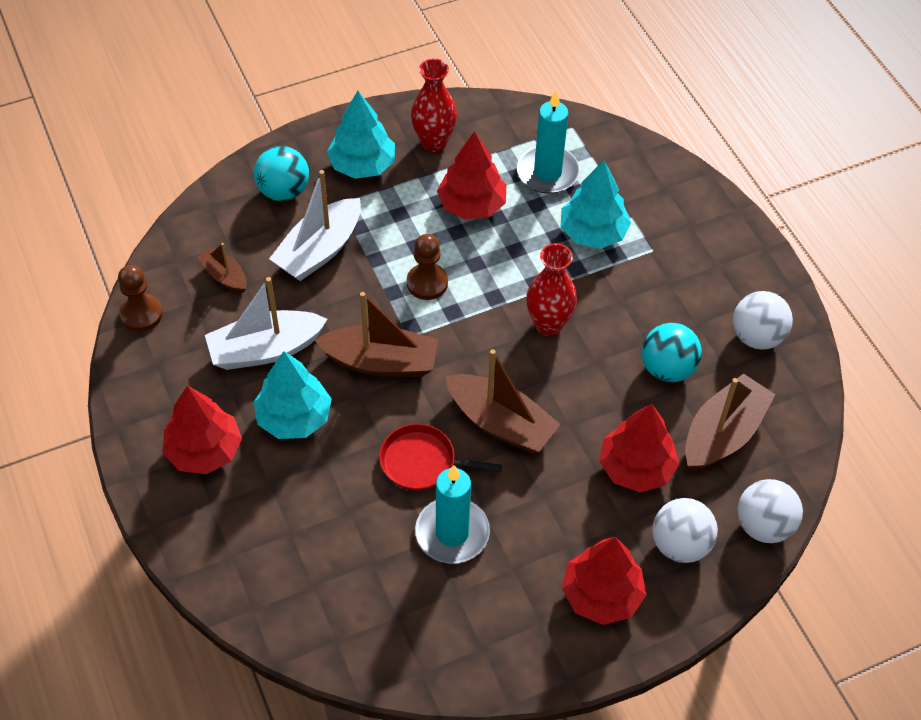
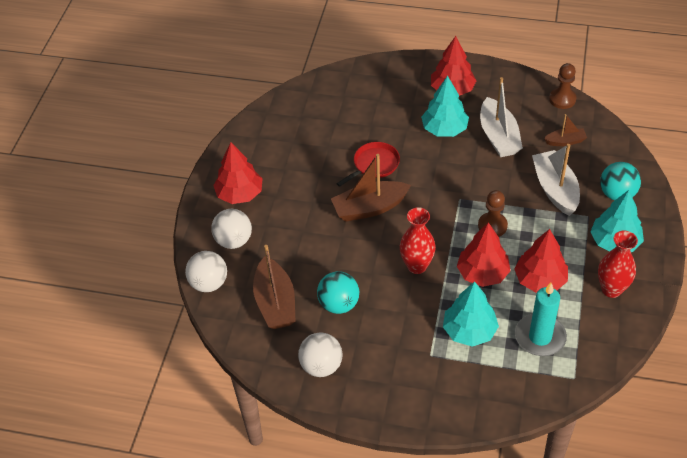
camera: 130 degrees right, 5 degrees down
(265, 350) = (498, 136): white boat -> white boat turned 150 degrees clockwise
(381, 362) = (451, 178): brown boat -> none
(452, 533) = (324, 156): turquoise candle -> none
(636, 467) = (292, 250): red tree -> red tree (482, 273)

